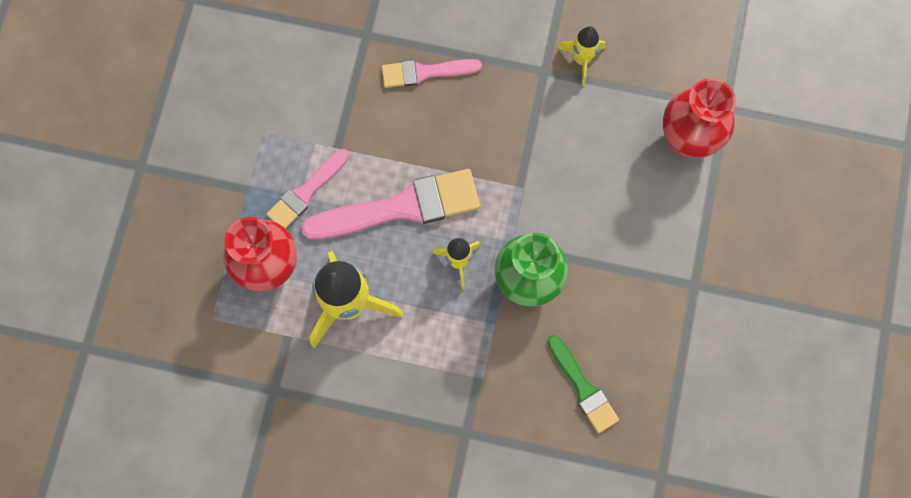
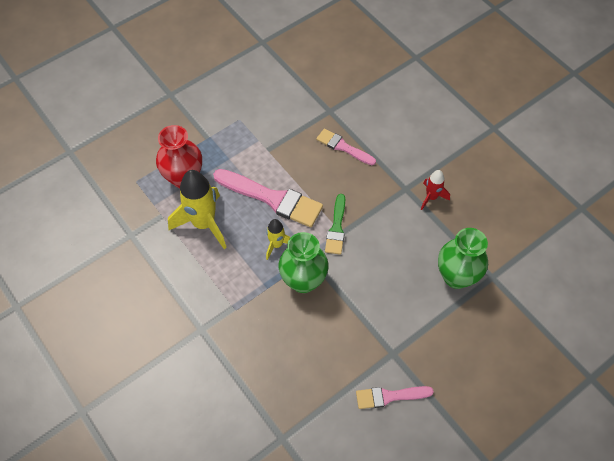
camera: 40 degrees right, 15 degrees down
(306, 192) = (233, 158): pink brush -> pink brush (389, 396)
(581, 60) = (431, 197): yellow rocket -> red rocket
(583, 387) = (283, 356): green brush -> green brush (336, 228)
(687, 139) = (456, 276): red vase -> green vase

